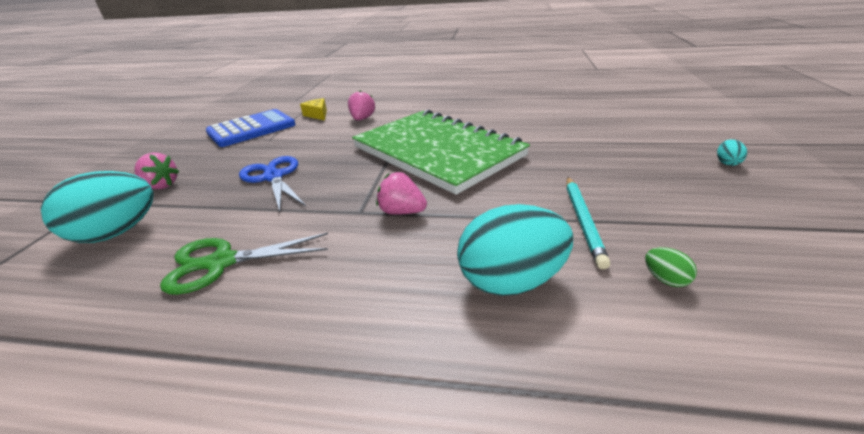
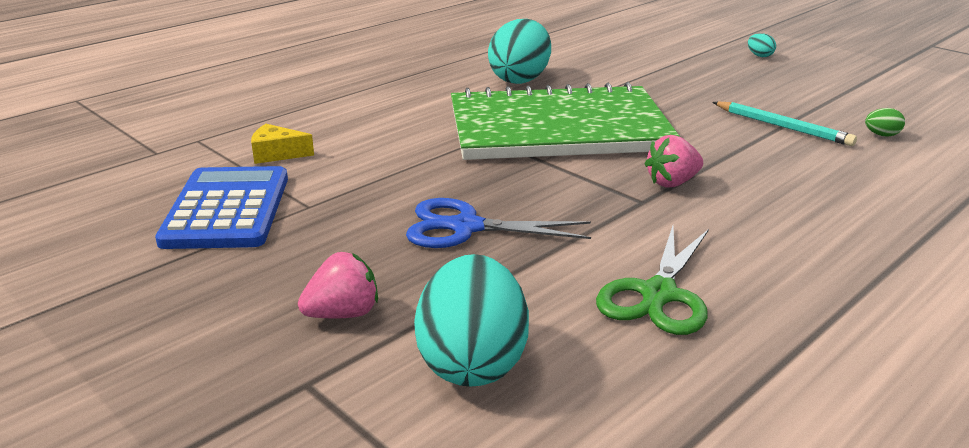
camera: 55 degrees left, 5 degrees down
(362, 119) = (366, 134): pink strawberry -> none
(511, 281) = (836, 177): turquoise egg -> turquoise egg (520, 79)

